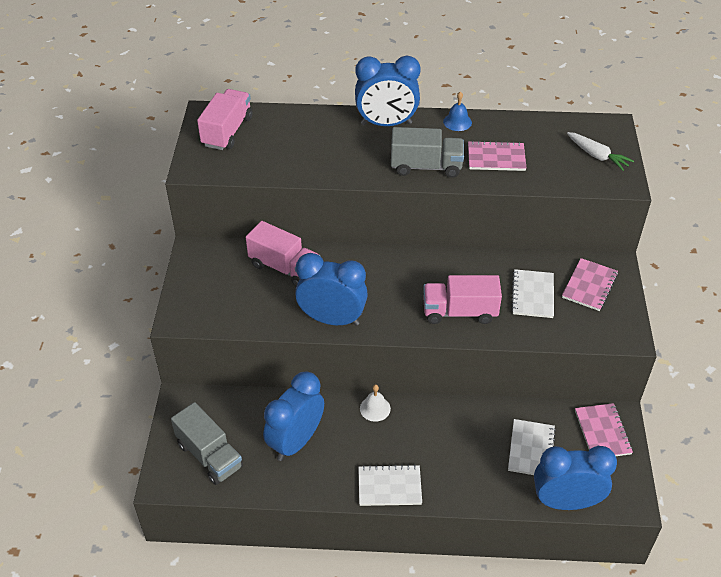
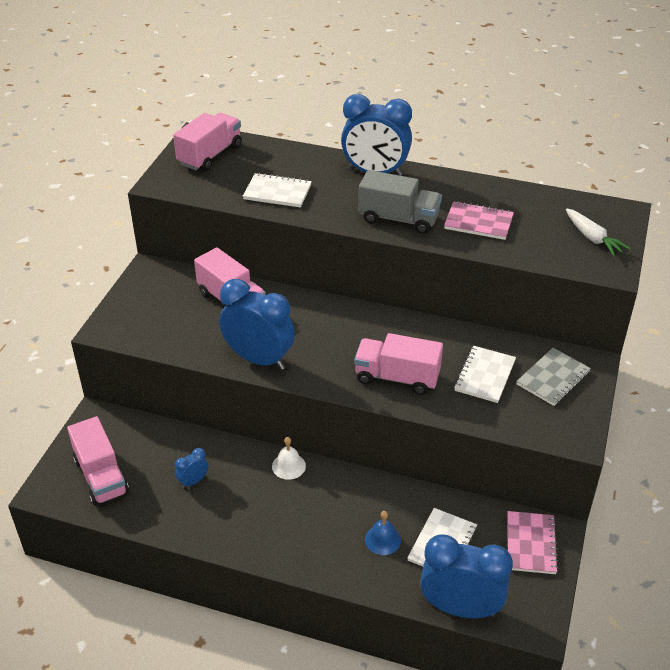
camera: 15 degrees right, 5 degrees down
(209, 455) = (101, 476): grey truck -> pink truck
(296, 441) = (193, 481): blue clock -> blue clock, size x0.44
(389, 486) = (272, 548): white notebook -> white notebook (277, 192)
(457, 122) = (451, 182): blue bell -> blue bell (382, 540)
(589, 286) = (553, 378): pink notebook -> grey notebook

